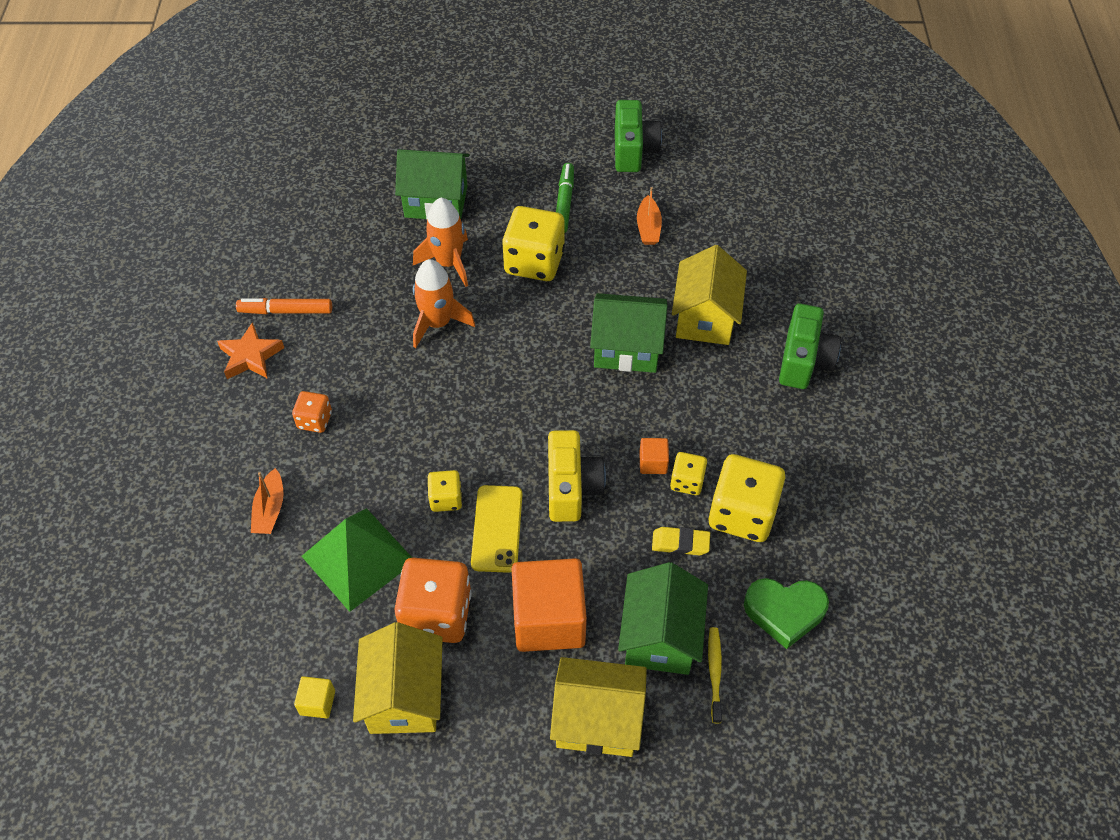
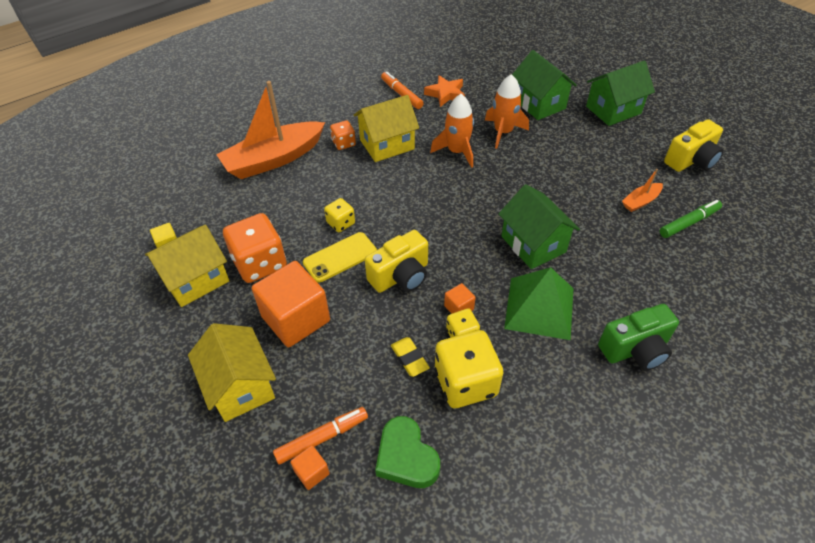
camera: 55 degrees right, 5 degrees down
(251, 356) = (360, 99): orange star -> orange star (445, 94)
(270, 509) = (274, 159): orange boat -> orange boat, size x2.28
(358, 558) = (271, 210): green pyramid -> green pyramid (539, 308)
(534, 262) = (547, 165): yellow dice -> none
(564, 203) = (607, 153): green marker -> green marker (688, 223)
(633, 150) = (691, 160): green camera -> yellow camera
(660, 636) = (327, 387): green house -> green house (613, 110)
(705, 318) = (604, 271): yellow house -> yellow house (387, 144)
(714, 673) = (322, 438): yellow toothbrush -> orange marker
(746, 703) = (312, 472): none -> orange cube

